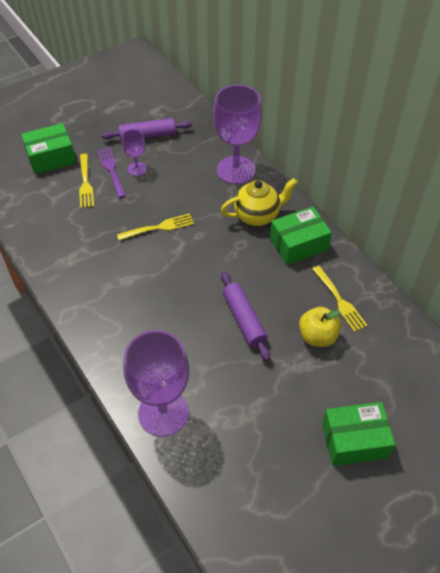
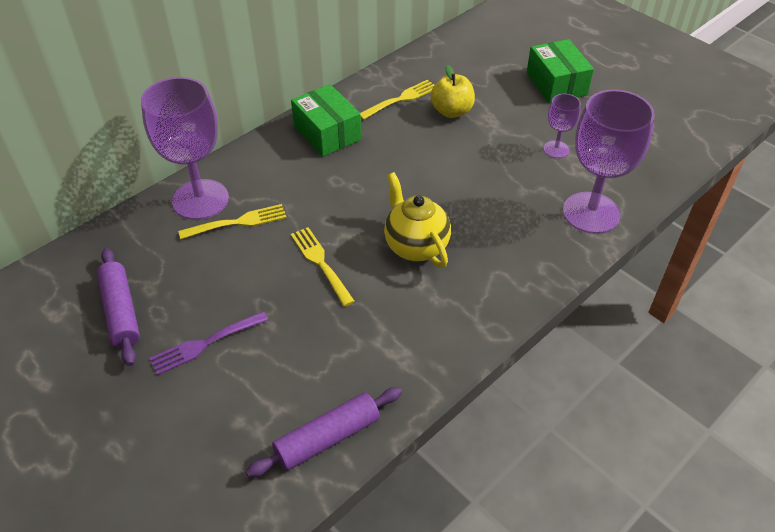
camera: 100 degrees left, 5 degrees down
(51, 158) = (174, 442): green box -> none
(85, 183) = (237, 373): yellow fork -> yellow fork (238, 222)
(137, 169) = (201, 311): purple goblet -> purple goblet (556, 149)
(244, 319) = (448, 165): purple rolling pin -> purple rolling pin (327, 438)
(257, 216) = (285, 170): yellow teapot -> yellow teapot (415, 246)

